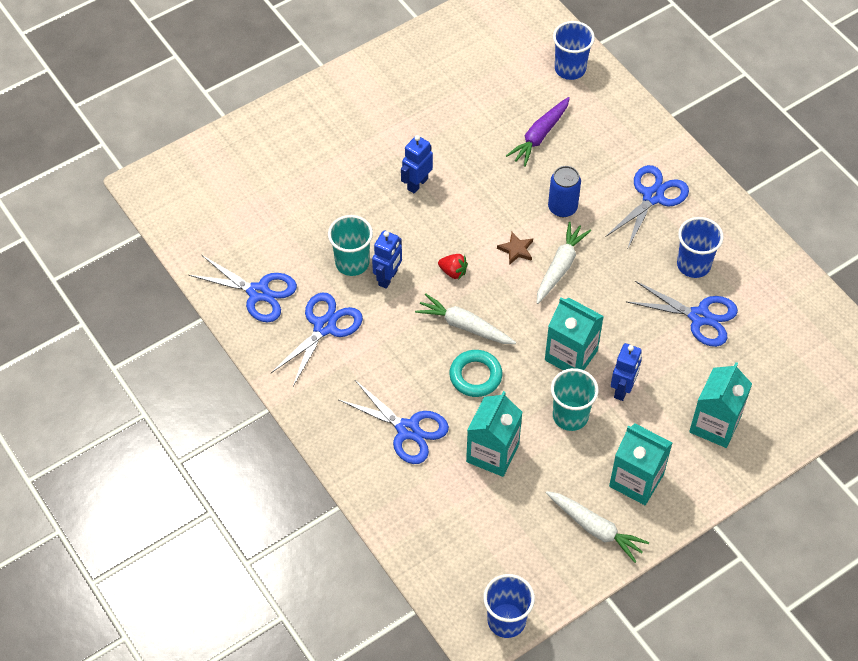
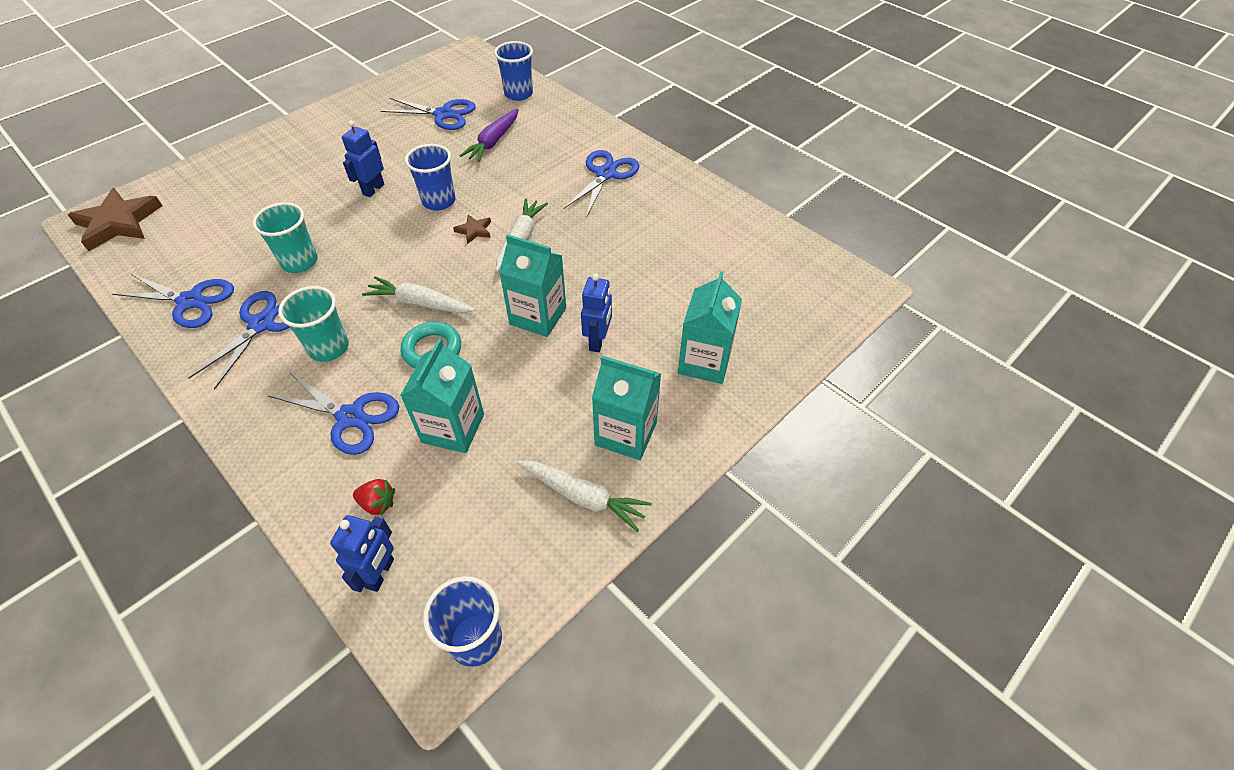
camera: 10 degrees left, 5 degrees down
(177, 191) = (118, 223): none -> brown star
(388, 278) = (338, 270): blue robot -> blue robot (380, 573)
(453, 272) = (408, 257): red strawberry -> red strawberry (378, 503)
(562, 207) = (519, 192): blue can -> none
(570, 416) = (542, 376): turquoise cup -> turquoise cup (329, 348)
(693, 265) = (654, 222): blue cup -> blue cup (439, 201)
(699, 317) = (668, 264): blue scissors -> blue scissors (443, 114)

